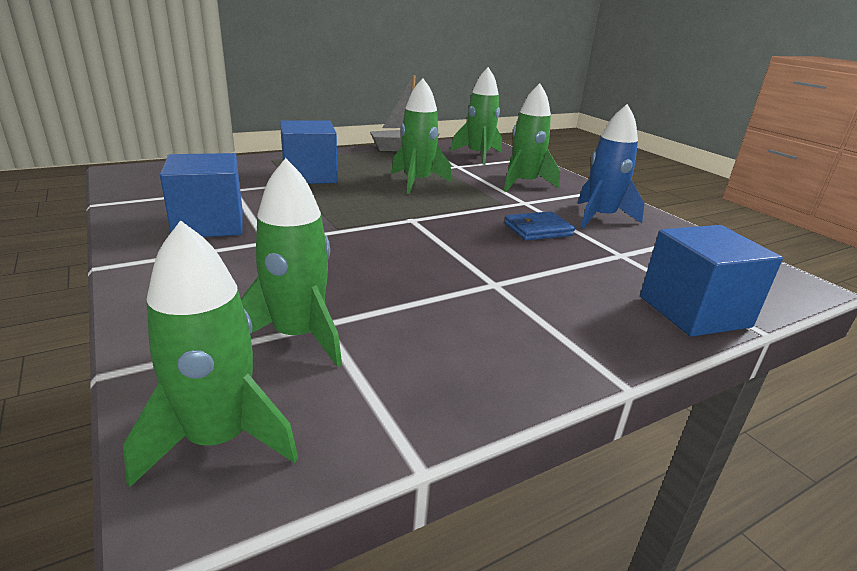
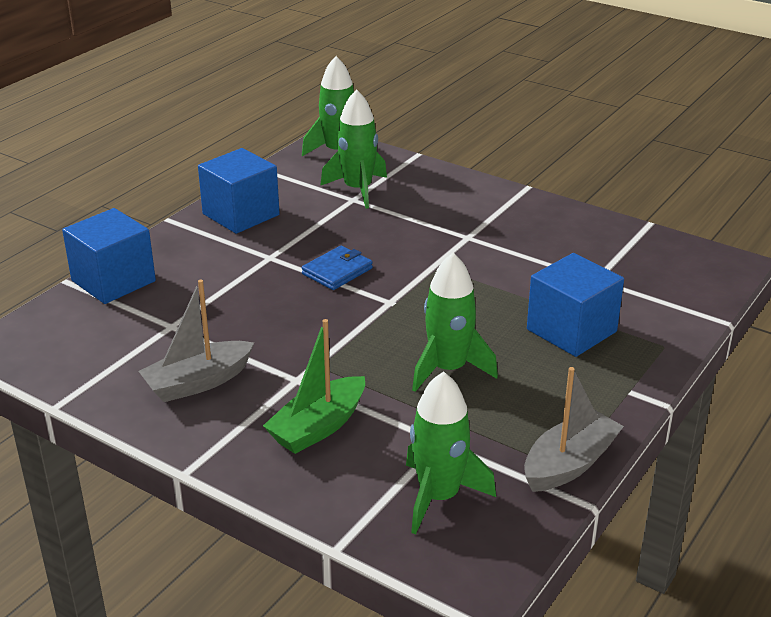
camera: 155 degrees right, 5 degrees up
(209, 224) = (534, 235): blue cube -> blue cube (241, 214)
(524, 184) = (318, 427): green rocket -> green boat
(538, 229) = (261, 332): blue wallet -> blue wallet (337, 271)
(600, 217) = (198, 382): blue rocket -> grey boat

